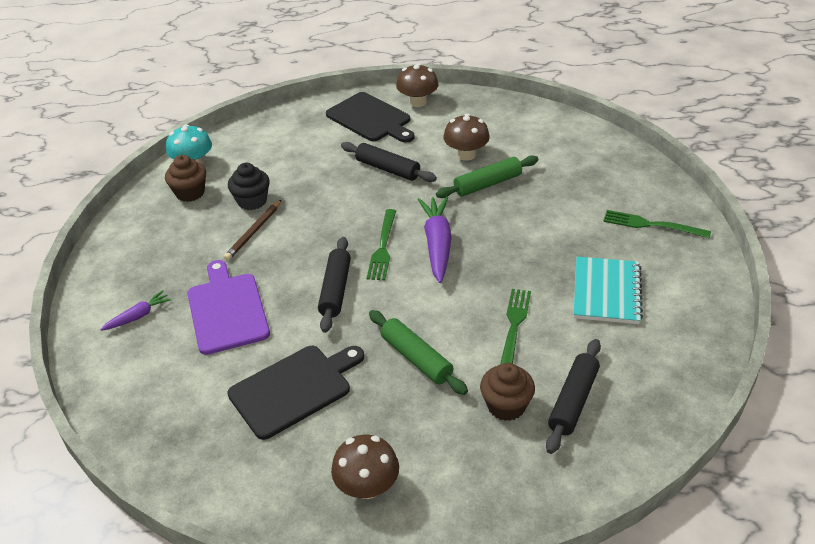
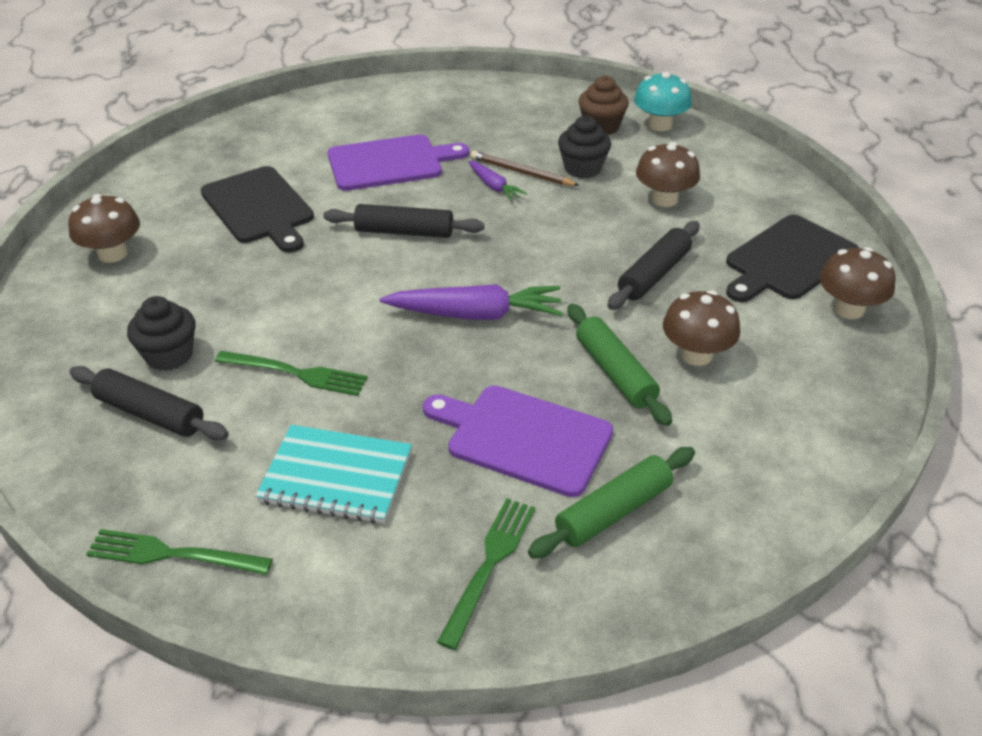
camera: 90 degrees right, 0 degrees up
(138, 316) = (395, 114): purple carrot -> purple carrot (494, 186)
(298, 164) = (664, 199): none -> brown mushroom
(383, 248) = (475, 268): green fork -> green fork (171, 554)
(416, 358) = (271, 289): green rolling pin -> green rolling pin (613, 511)
(506, 406) = (169, 355): brown cupcake -> black cupcake
(552, 217) = (523, 438): none -> purple cutting board

